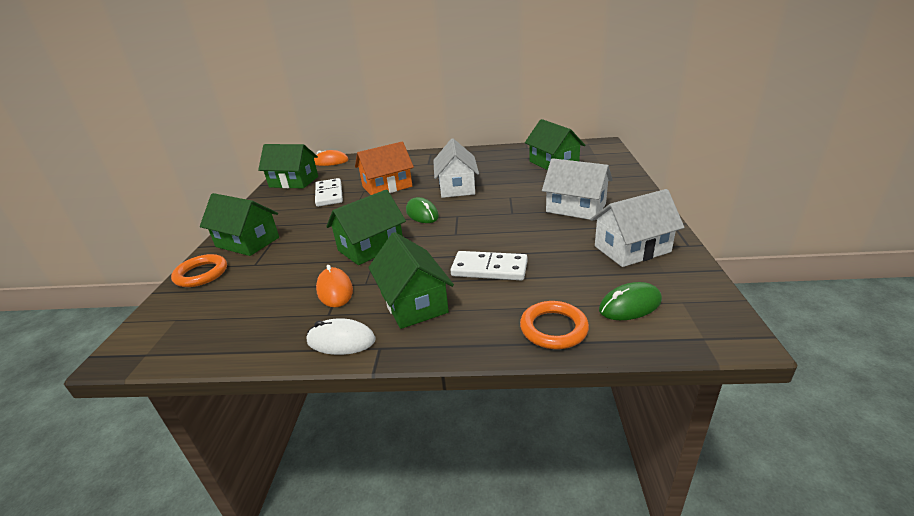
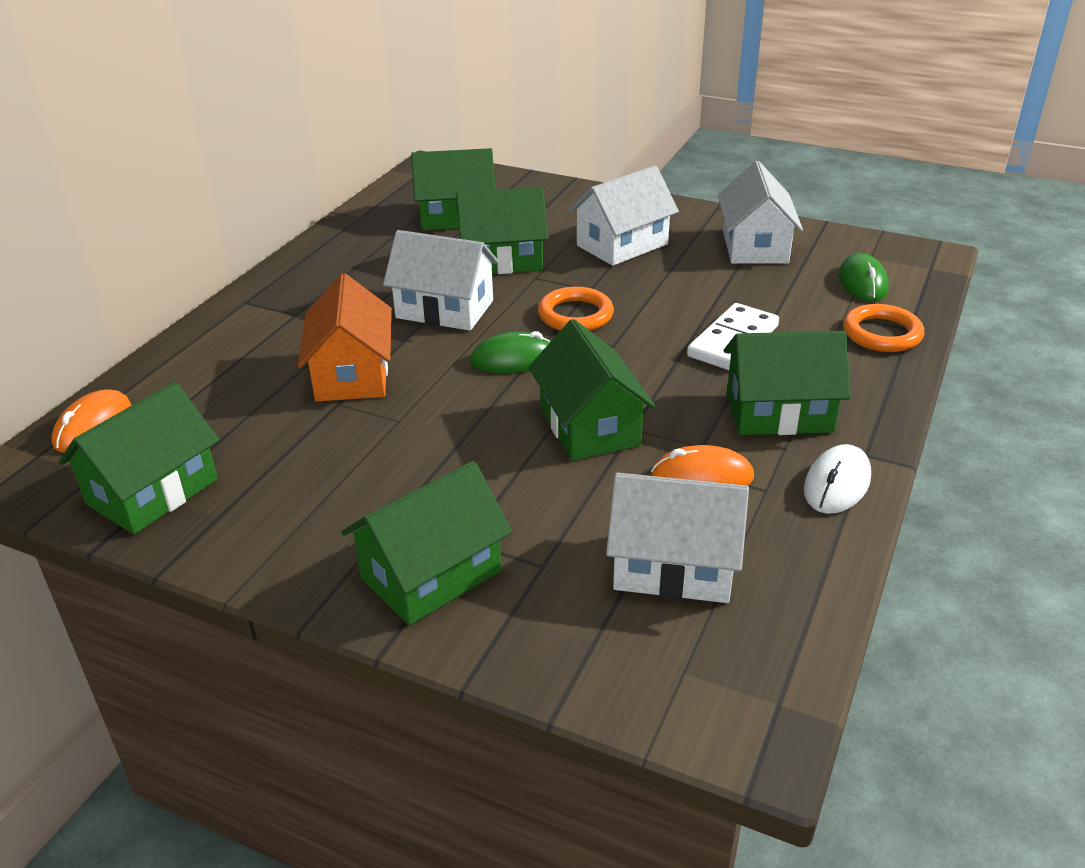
camera: 70 degrees left, 5 degrees up
(201, 274) = (524, 643): orange ring -> orange ring (575, 315)
(254, 299) = (673, 566): none -> white house
(329, 194) = (303, 447): white domino -> none
(520, 185) = (502, 260): none -> green house

